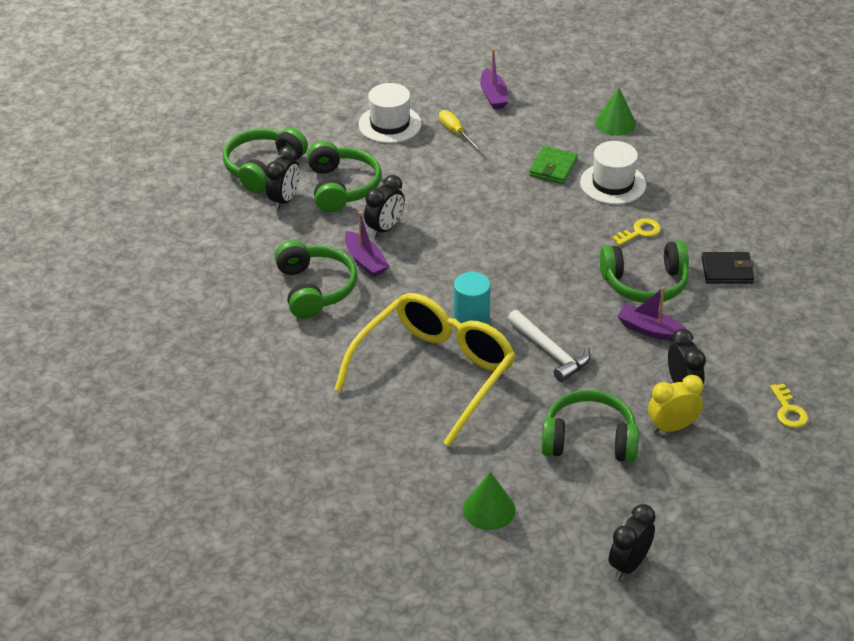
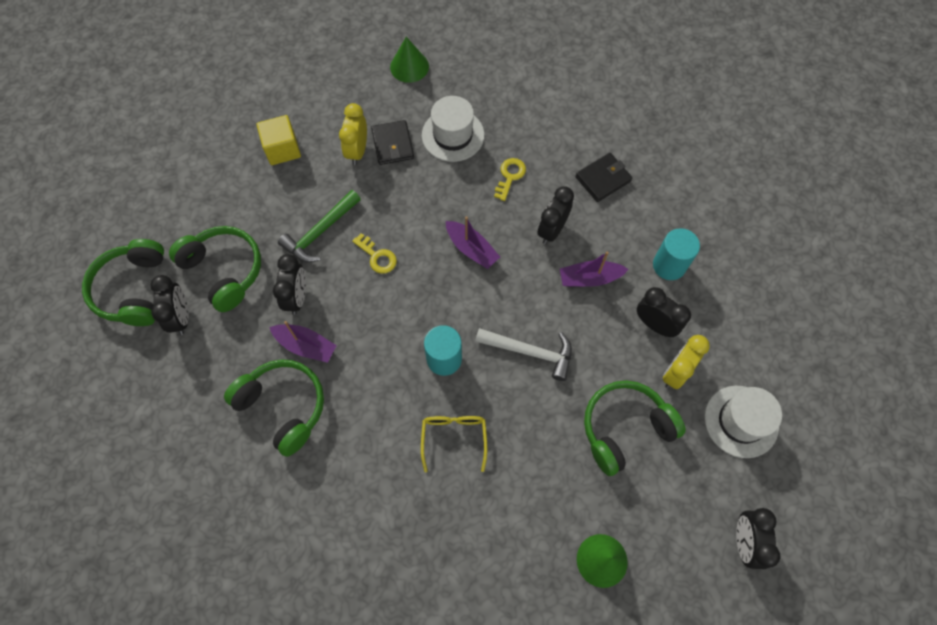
camera: 35 degrees left, 25 degrees up
(390, 124) = (217, 171): white hat -> white hat (741, 421)
(434, 373) = (454, 438): yellow glasses -> yellow glasses, size x0.44
(440, 197) = (320, 232): none -> green hammer
(456, 132) = (282, 149): yellow screwdriver -> yellow cube
(493, 96) = (286, 89): purple boat -> purple boat (471, 249)
(518, 159) = (357, 151): none -> yellow clock
(553, 168) = (393, 144): green wallet -> black wallet
(645, 283) = (552, 230): green headphones -> black clock
(735, 355) = (669, 265): none -> turquoise cylinder
(788, 411) = (744, 299): yellow key -> yellow key (377, 257)

